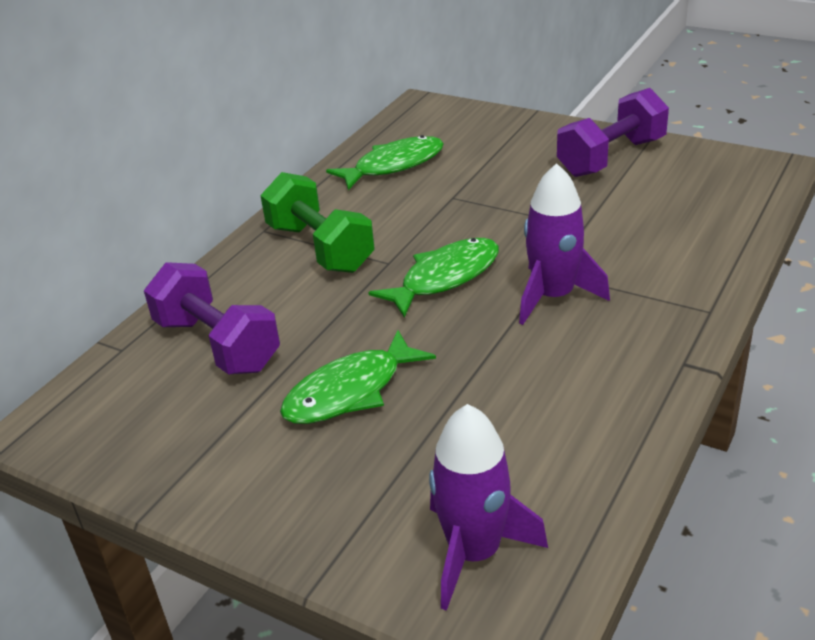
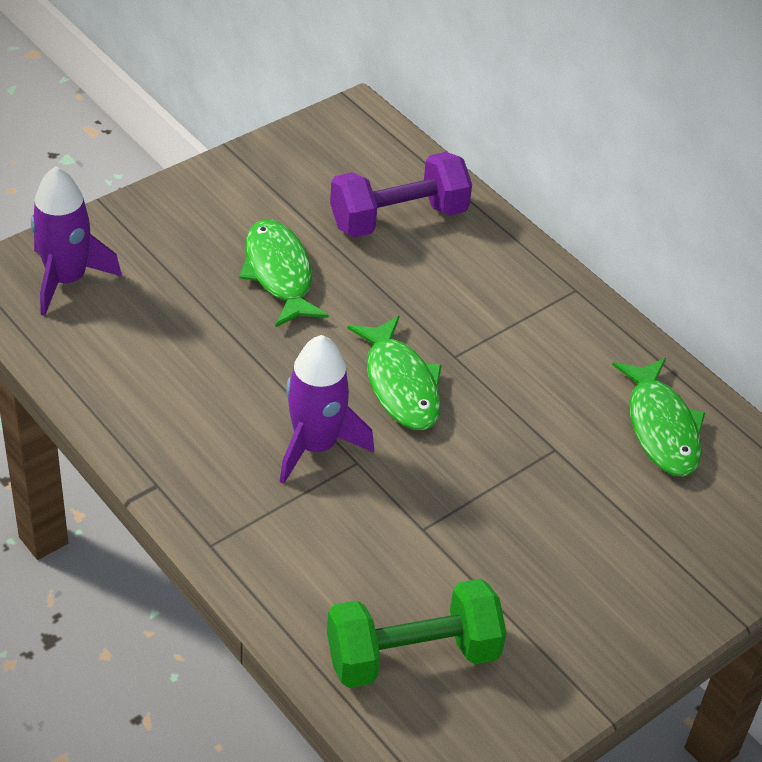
camera: 105 degrees right, 10 degrees up
(320, 248) = (514, 318): green dumbbell -> green dumbbell (412, 655)
(611, 157) = (563, 631): purple dumbbell -> none

